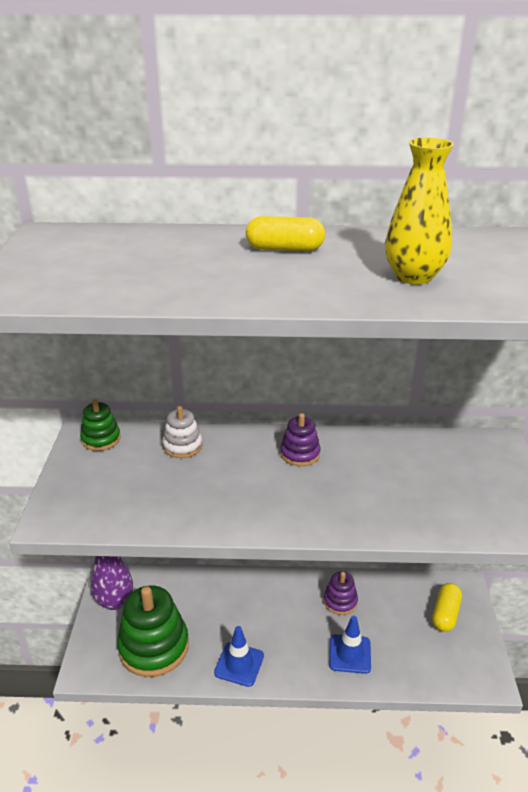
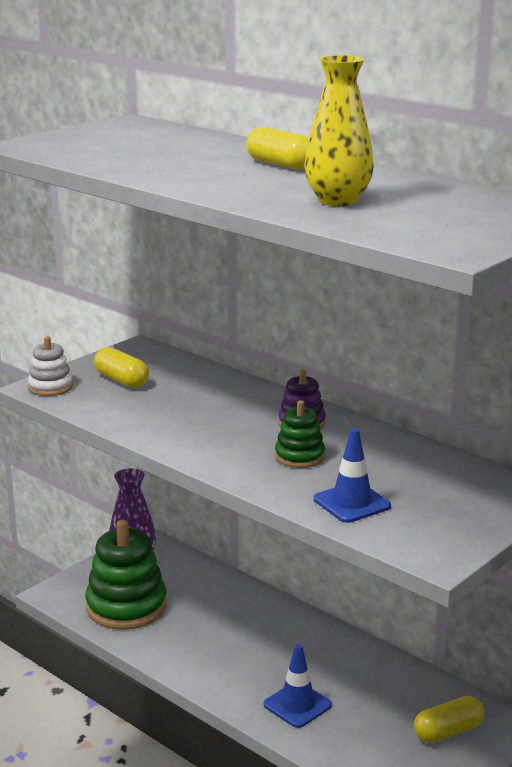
camera: 40 degrees right, 10 degrees down
(101, 439) = (149, 354): green stacking toy -> green stacking toy (299, 456)
(113, 477) = (121, 380): none -> yellow capsule
(182, 446) = (207, 382): white stacking toy -> white stacking toy (50, 387)
(239, 664) = (183, 656): blue traffic cone -> blue traffic cone (352, 503)
(340, 601) = (343, 663): purple stacking toy -> none

